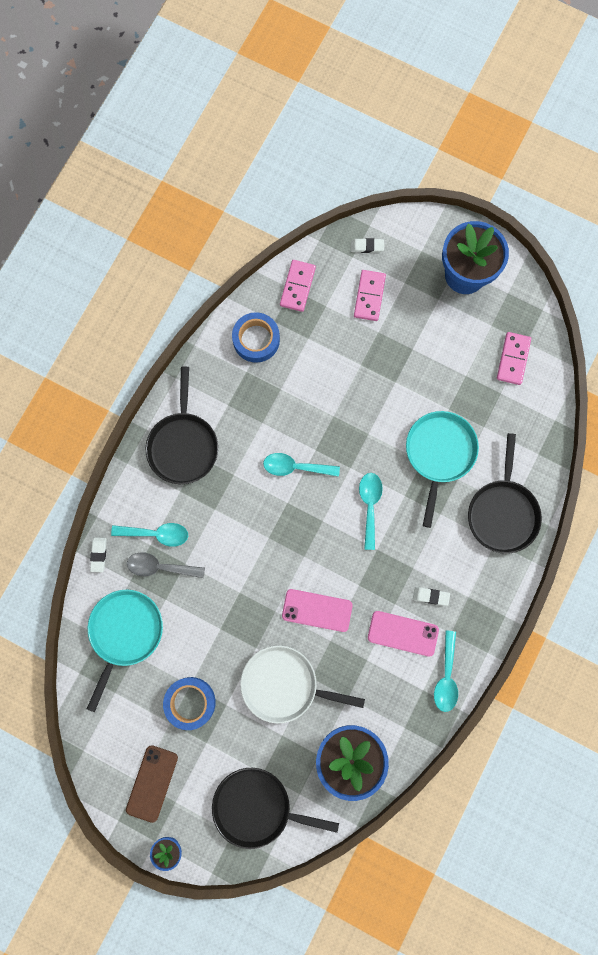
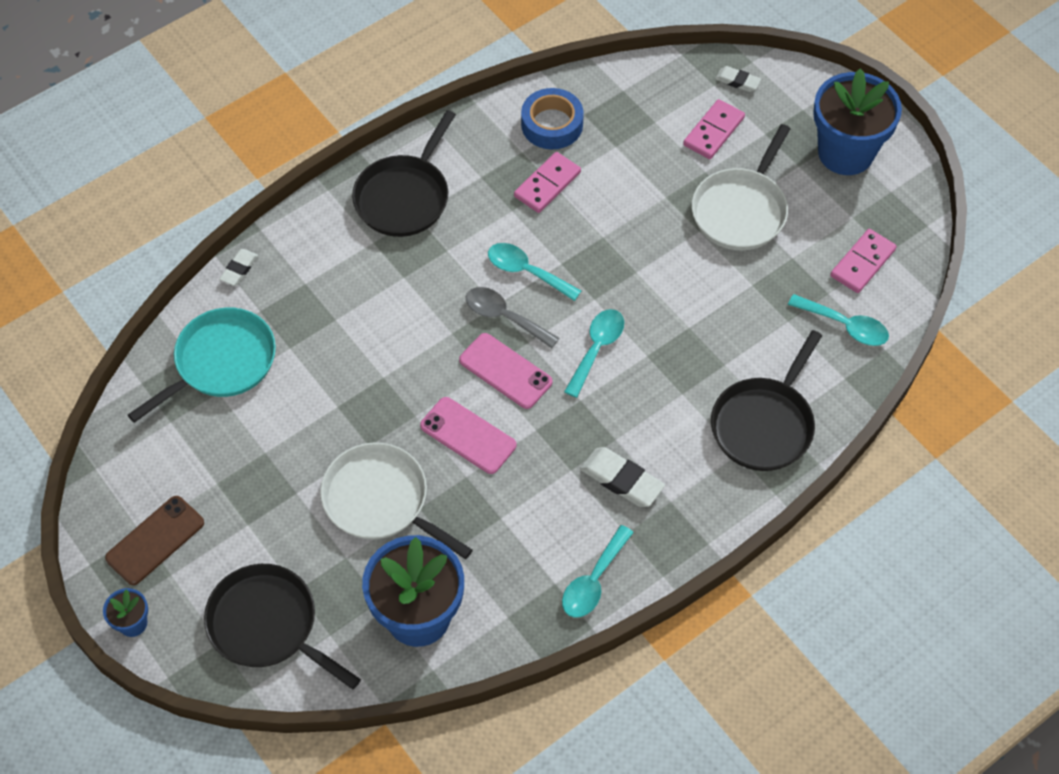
camera: 25 degrees right, 20 degrees down
(156, 534) = (319, 275): turquoise spoon -> turquoise spoon (844, 325)
(160, 567) = (304, 311): grey spoon -> grey spoon (505, 317)
(190, 702) = (254, 471): blue tape -> none
(297, 286) = (631, 90): pink domino -> pink domino (547, 184)
(403, 633) = (563, 507): pink phone -> pink phone (505, 371)
(416, 353) = (741, 210): none -> white pan
(430, 596) = (621, 480): white eraser -> white eraser, size x1.66
(439, 453) = (715, 327): turquoise pan -> none

